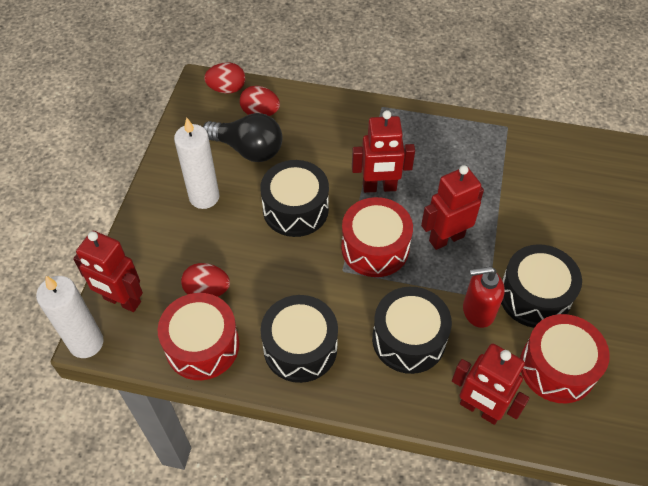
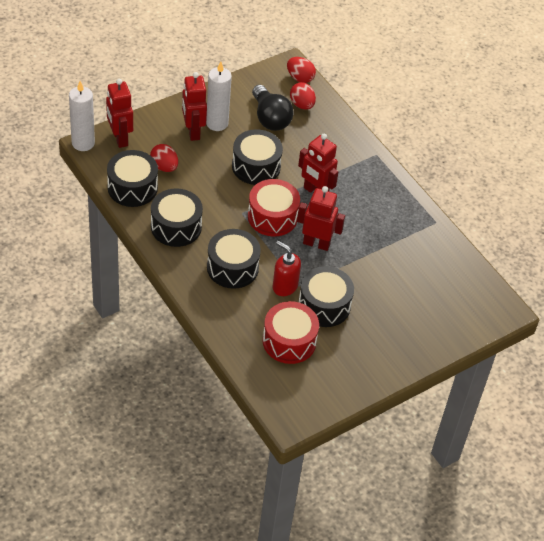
camera: 40 degrees right, 5 degrees down
(202, 345) = (132, 188): red drum -> black drum
(479, 409) = (225, 322): red robot -> red robot (193, 131)

